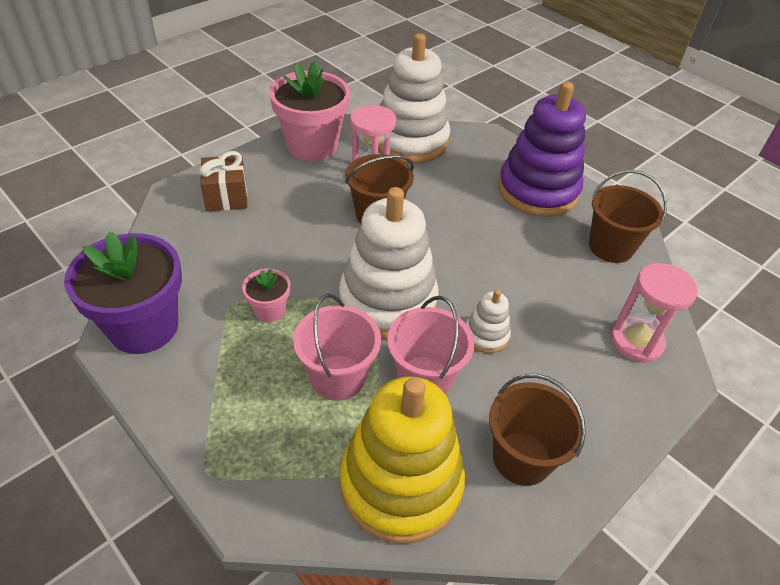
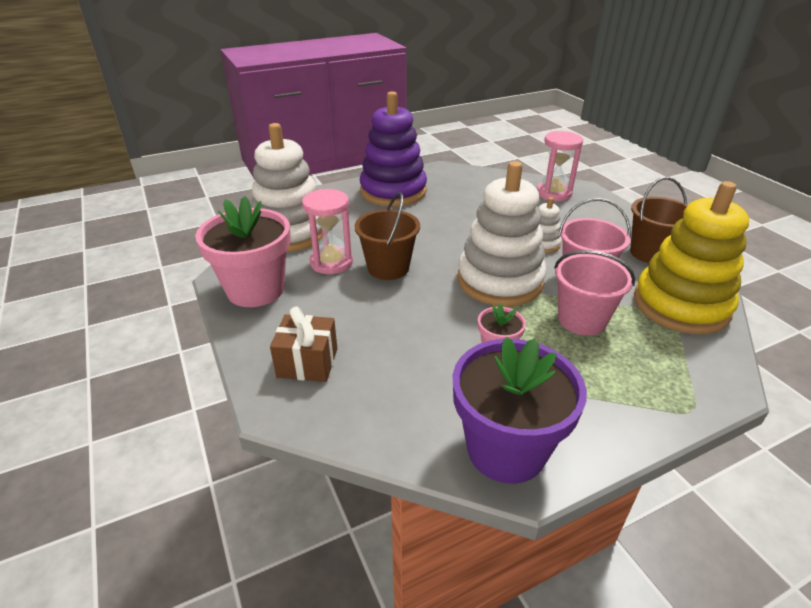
camera: 70 degrees left, 10 degrees down
(610, 247) = (465, 180): brown bucket -> none

